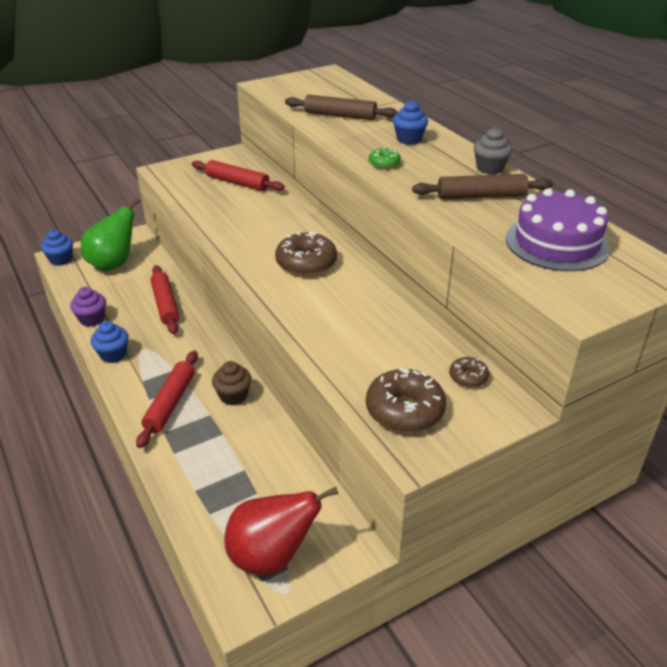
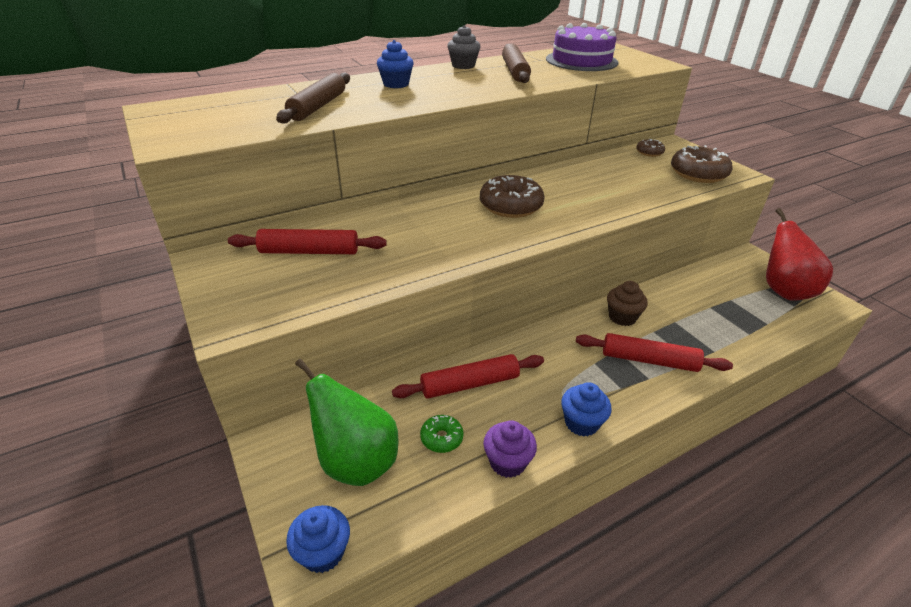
camera: 90 degrees left, 0 degrees up
(237, 183) = (309, 251): red rolling pin -> red rolling pin turned 60 degrees clockwise
(384, 163) = (452, 95): green donut -> green donut (441, 438)

